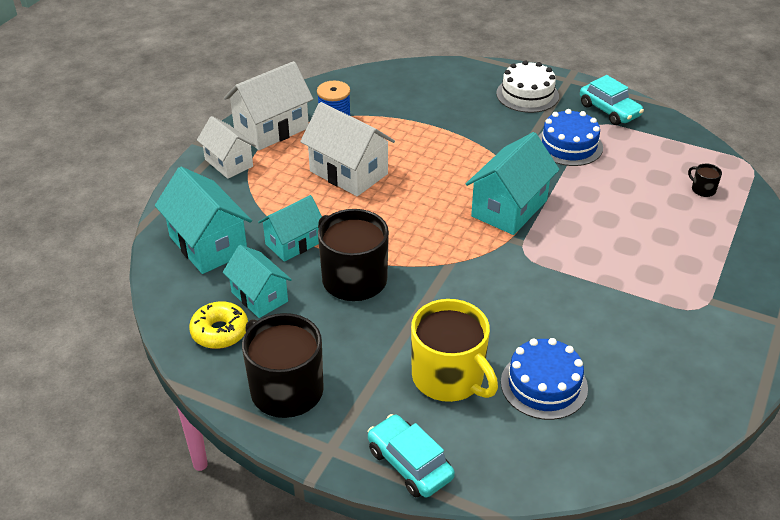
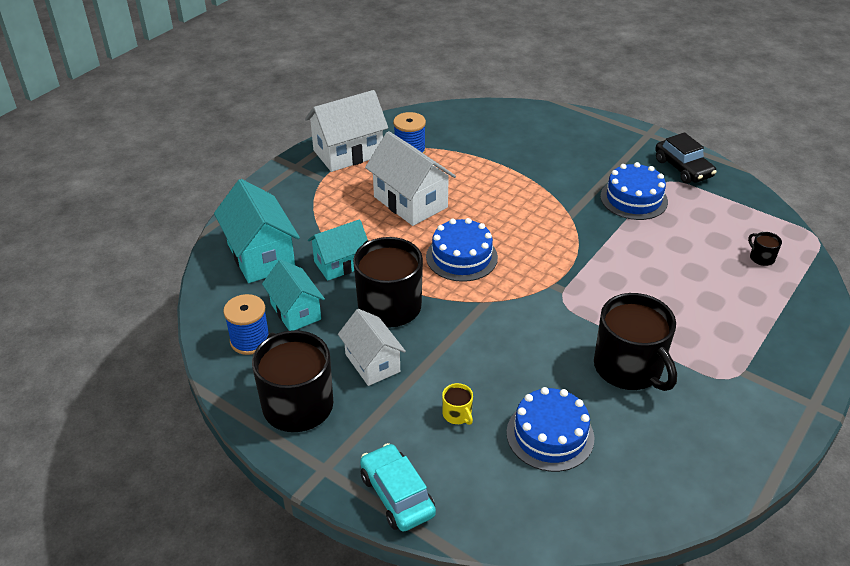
camera: 10 degrees right, 0 degrees up
(220, 332) = (250, 340): yellow donut -> blue spool
(229, 163) = (300, 181): white house -> white house (372, 363)
(414, 222) = (461, 257): none -> blue cake
(449, 377) = (457, 414): yellow mug -> yellow mug, size x0.41
(509, 208) = (558, 254): turquoise house -> none
(527, 94) = (604, 144): white cake -> none
(603, 310) = (629, 368): none -> black mug
(609, 110) = (683, 168): turquoise car -> black car

